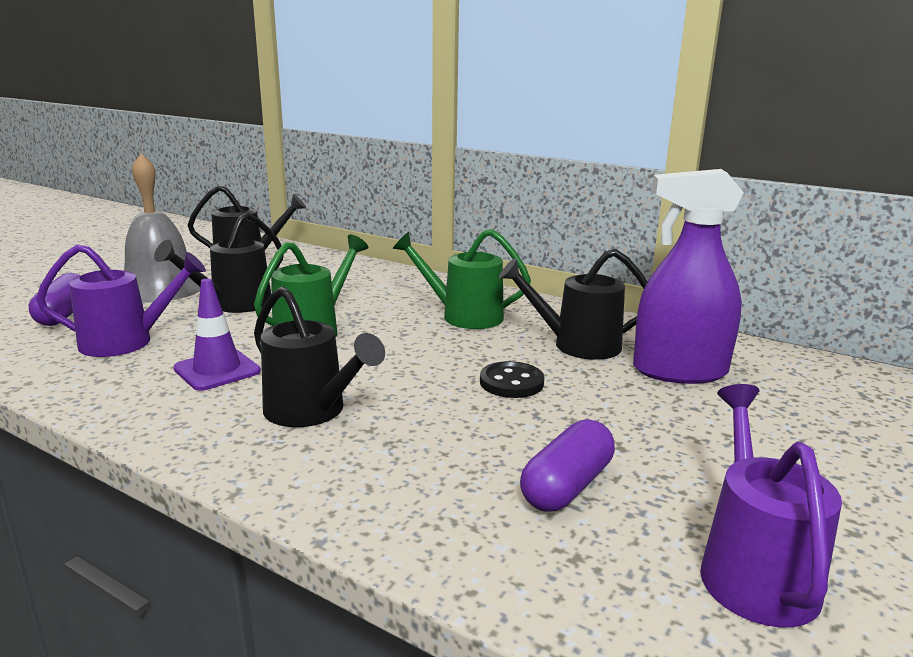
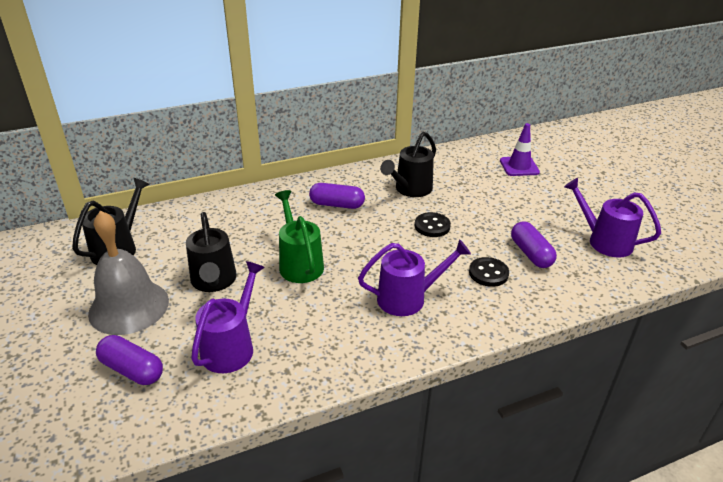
camera: 55 degrees left, 15 degrees up
(217, 370) = (321, 317): purple traffic cone -> purple traffic cone (519, 166)
(312, 412) = (408, 298): black watering can -> purple watering can
(451, 459) = (488, 273): none -> black button
(463, 316) = (337, 205): green watering can -> purple capsule
(679, 371) = (462, 178): purple spray bottle -> none

